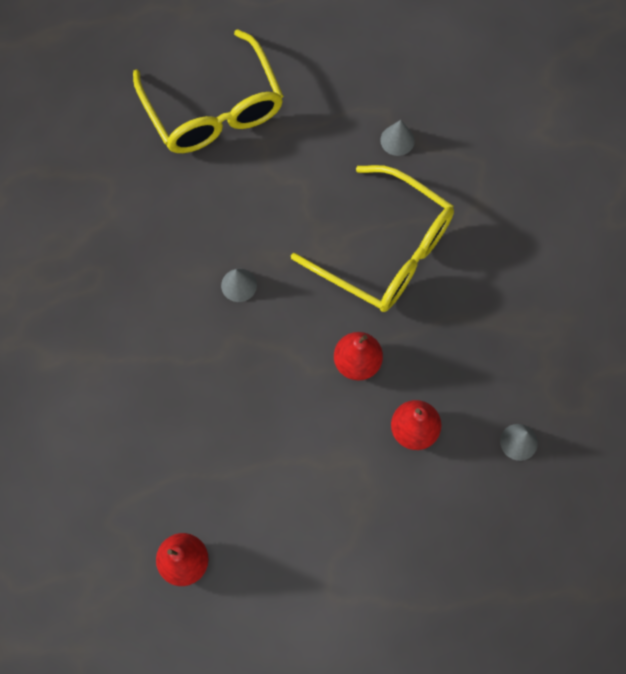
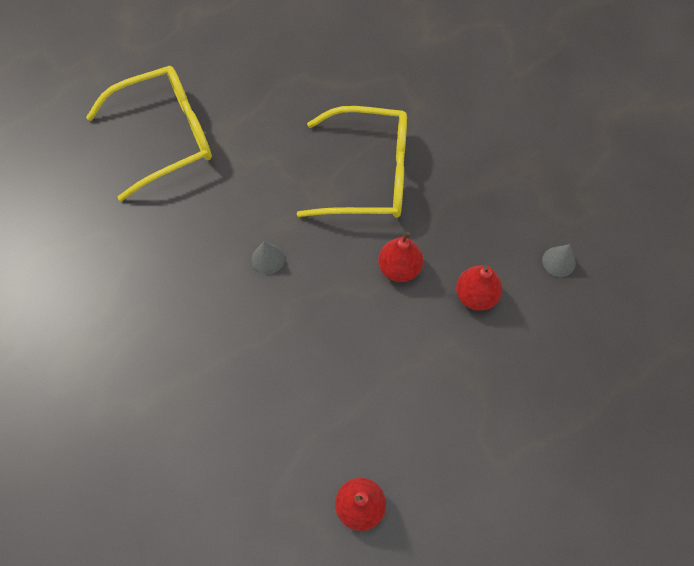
camera: 30 degrees left, 5 degrees down
(214, 109) = (165, 136): yellow glasses -> yellow glasses turned 60 degrees counterclockwise
(397, 140) = (325, 91): grey cone -> none

